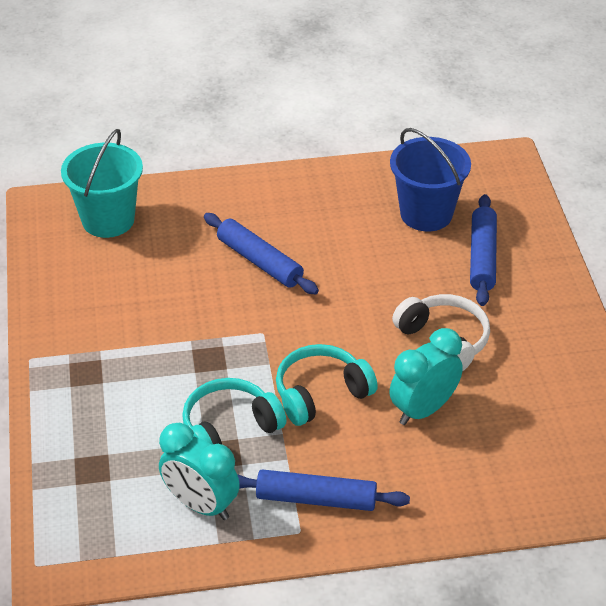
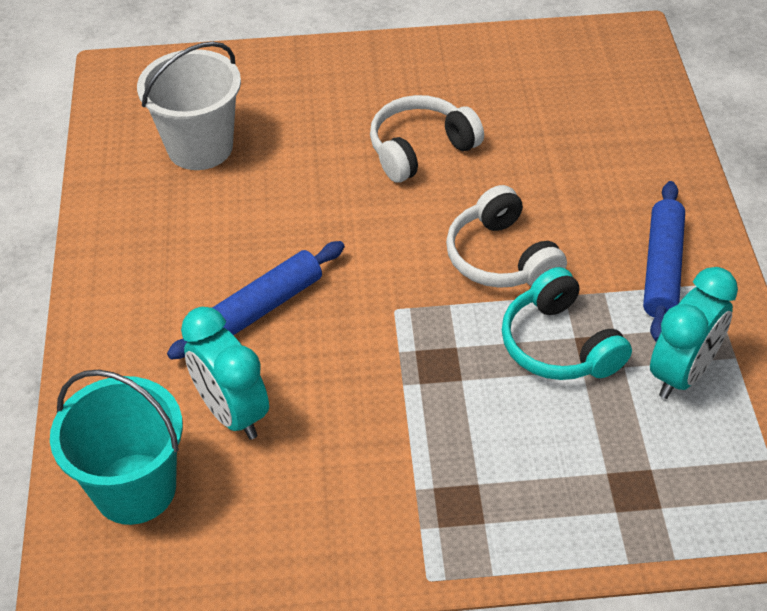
camera: 85 degrees left, 5 degrees up
(321, 393) = (501, 257): turquoise headphones -> white headphones
(423, 409) = (526, 173): turquoise clock -> turquoise clock (232, 413)
(426, 214) = (200, 147): blue bucket -> white bucket
(482, 257) = (286, 108): blue rolling pin -> none

